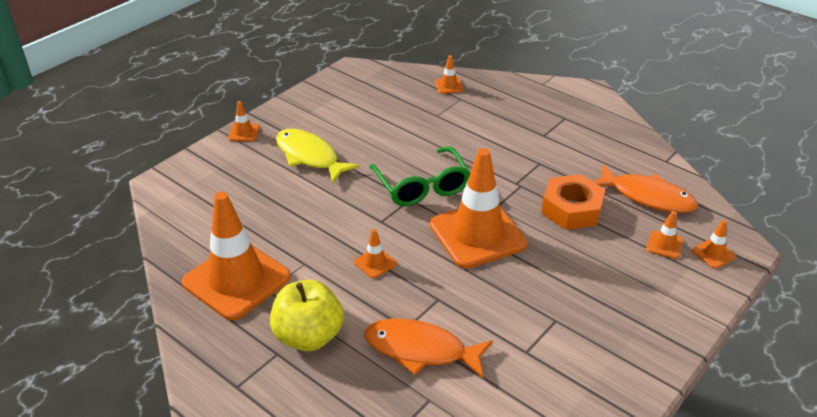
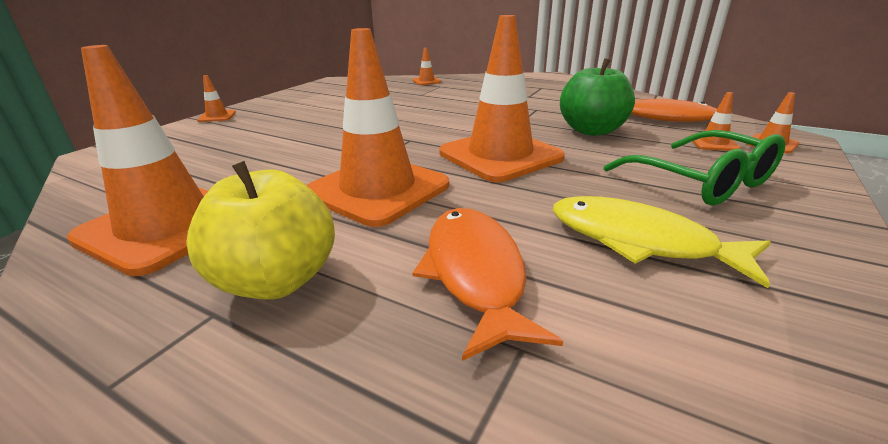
camera: 10 degrees left, 10 degrees down
(310, 156) = (290, 124): yellow fish -> yellow fish (639, 241)
(375, 263) = (378, 189): orange traffic cone -> orange traffic cone, size x2.43
(421, 350) = (475, 274): orange fish -> orange fish turned 75 degrees clockwise
(422, 186) = (421, 131): green glasses -> green glasses (701, 182)
(571, 209) = (591, 130): orange nut -> green apple

